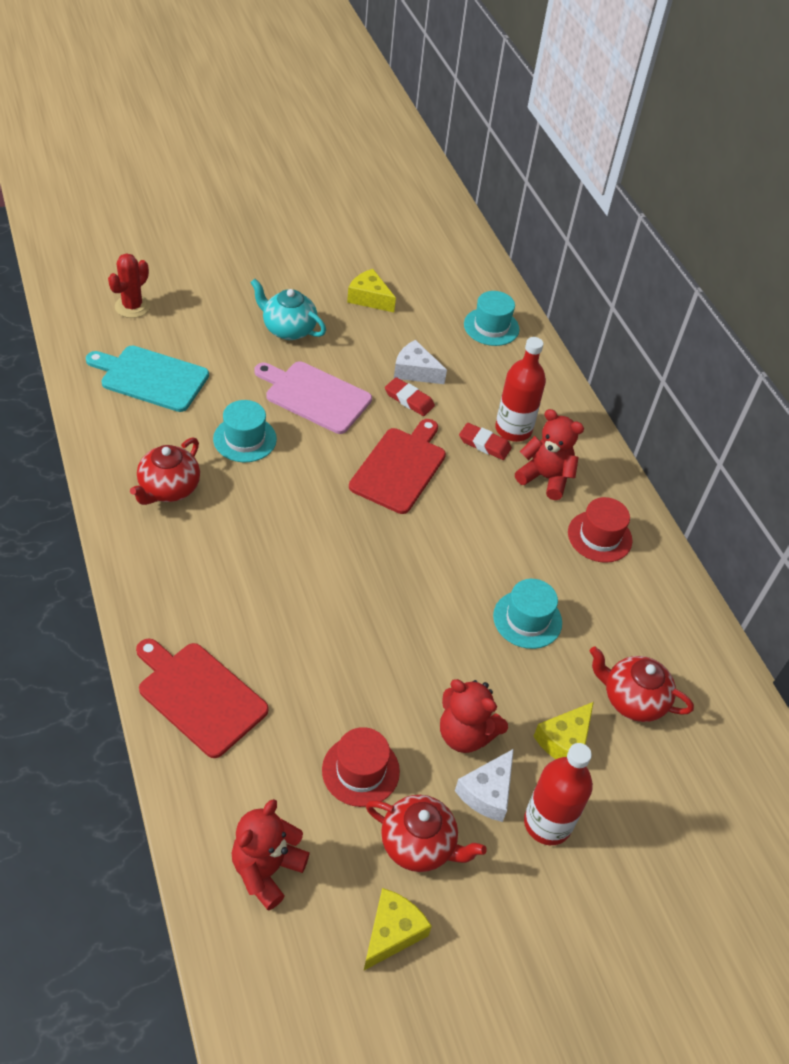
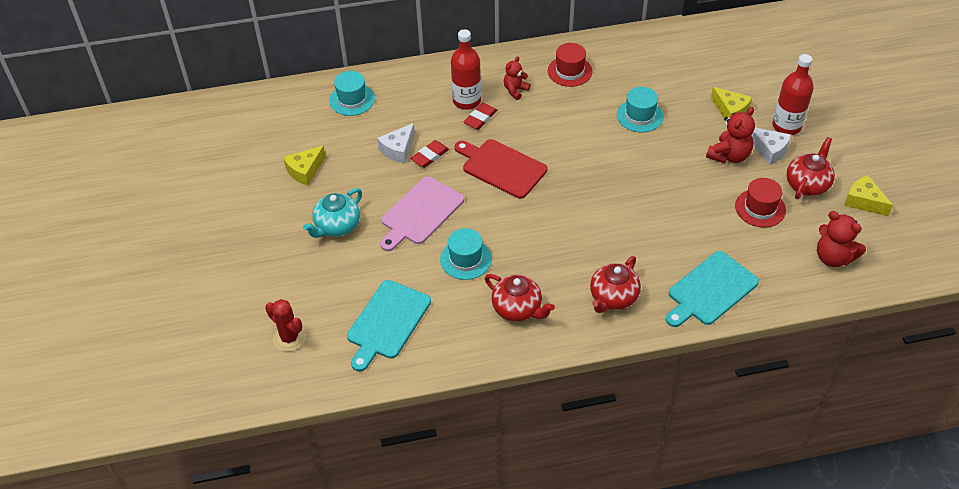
camera: 75 degrees left, 0 degrees up
(199, 696) = (710, 290): red cutting board -> turquoise cutting board
(545, 478) = (515, 90): red teddy bear -> red teddy bear, size x0.64
(632, 699) = (698, 77): red teapot -> red teapot (613, 298)

